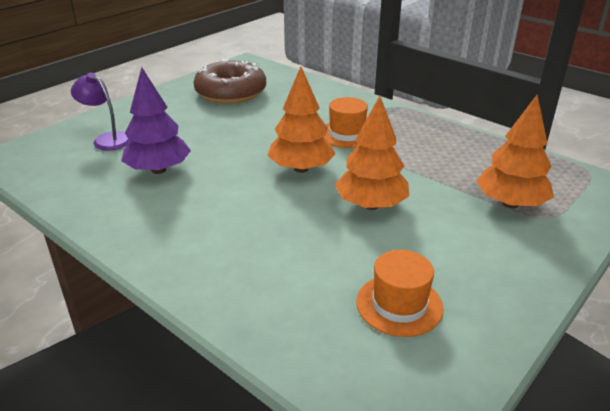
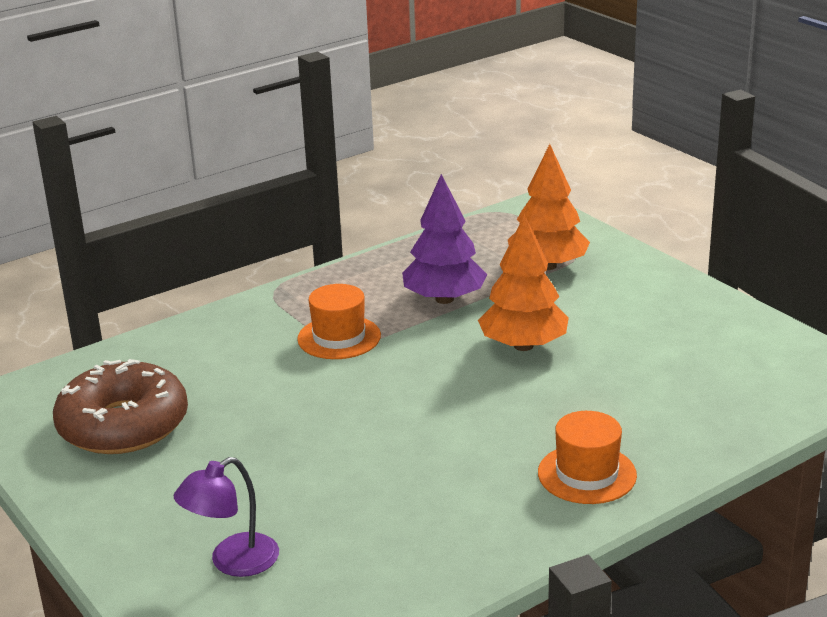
camera: 75 degrees left, 5 degrees down
(158, 170) = (368, 504): purple tree -> purple tree (444, 299)
(301, 169) = (418, 383): orange tree -> none
(399, 305) = (701, 357): orange hat -> orange hat (587, 474)

